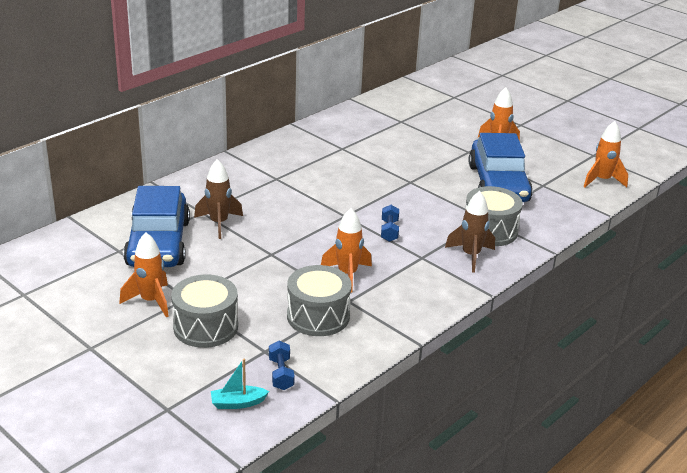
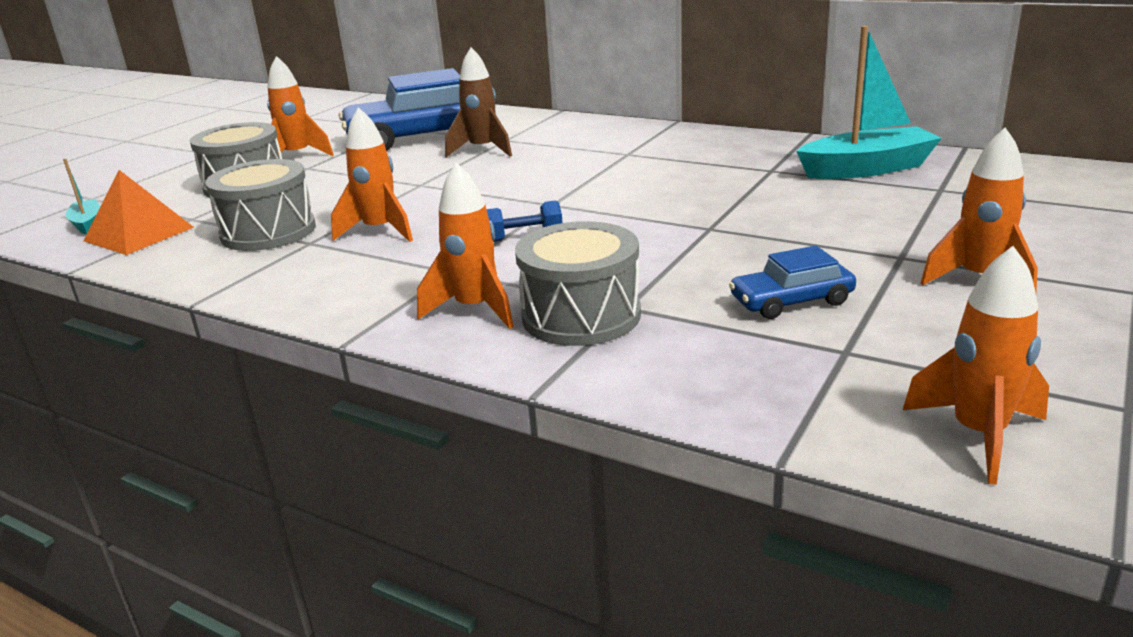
camera: 80 degrees right, 5 degrees down
(281, 374) = (139, 234): blue dumbbell -> orange pyramid
(361, 127) = (867, 169): none -> turquoise boat
(470, 256) = (475, 309): brown rocket -> orange rocket
(498, 184) = (791, 301): blue car -> blue car, size x0.48

